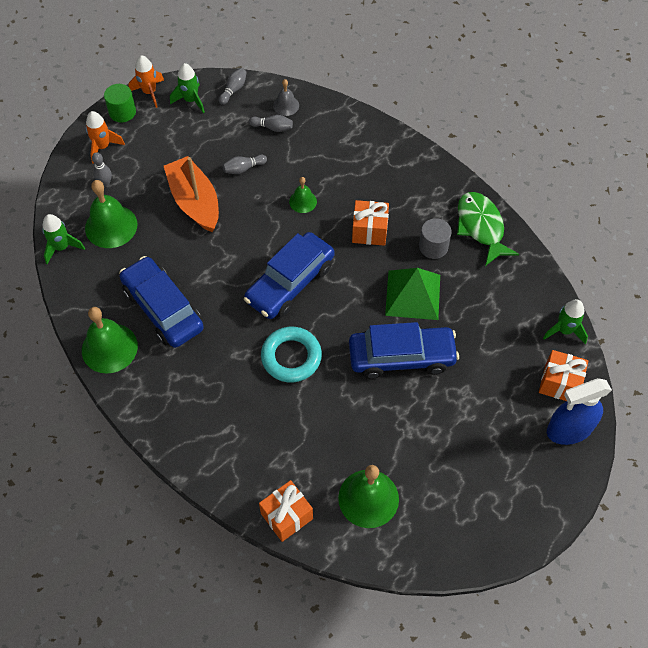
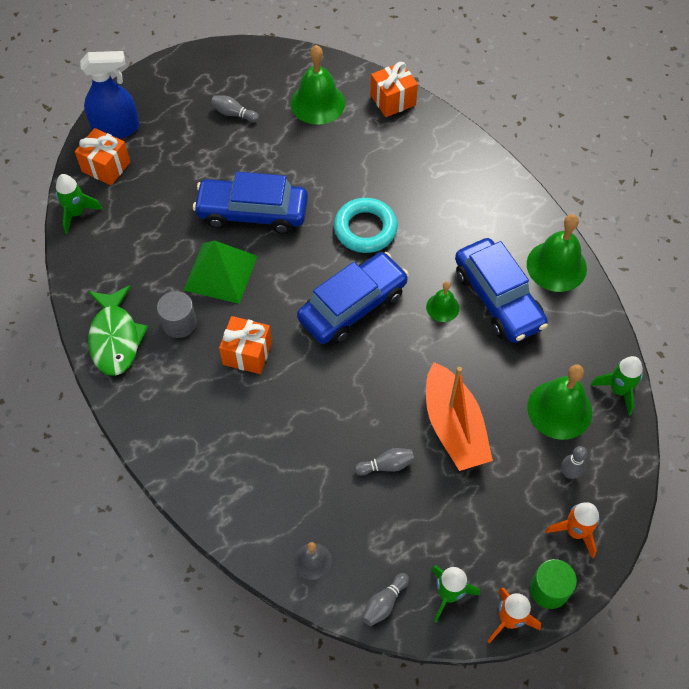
camera: 170 degrees left, 0 degrees up
(272, 127) = (338, 525): grey bowling pin -> grey bowling pin (233, 114)
(303, 201) = (318, 405): green bell -> green bell (442, 307)

